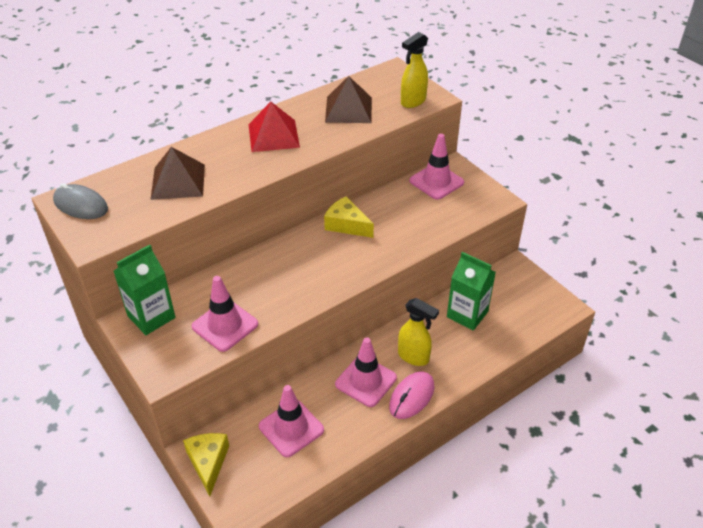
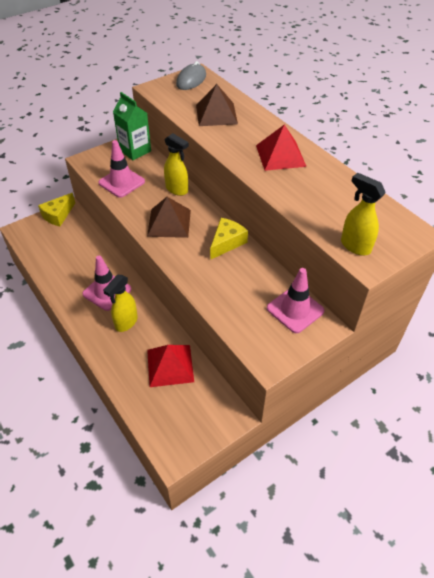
camera: 90 degrees right, 5 degrees up
(208, 463) = (58, 215): yellow cheese -> yellow cheese turned 135 degrees clockwise
(248, 268) = (177, 190): none -> yellow spray bottle
(291, 428) = (74, 251): pink traffic cone -> none
(348, 109) = (330, 199): brown pyramid -> brown pyramid (169, 223)
(412, 397) = (86, 319): pink mouse -> none
(467, 314) = (170, 365): green carton -> red pyramid

